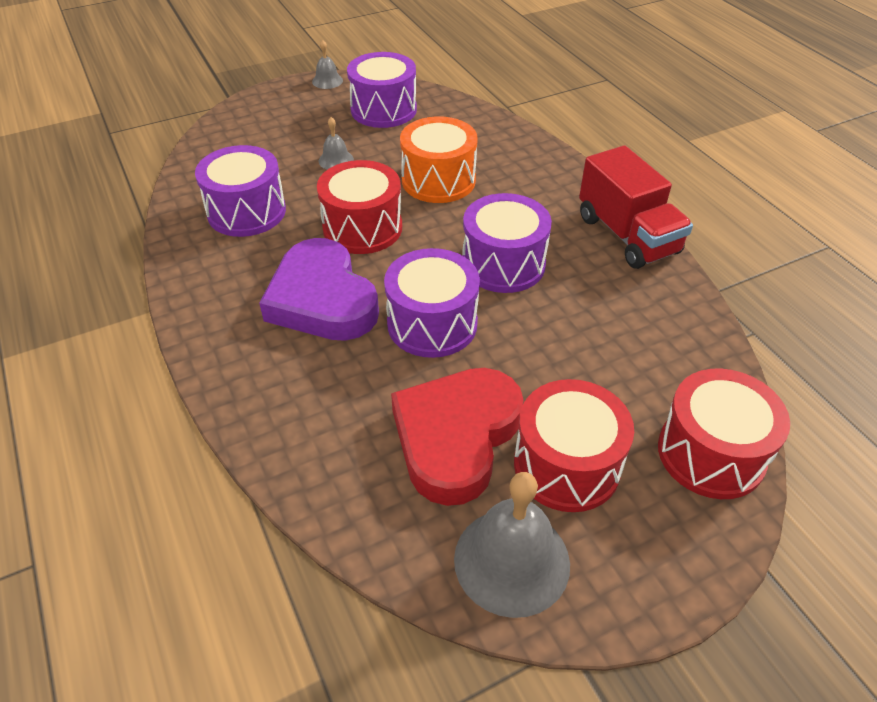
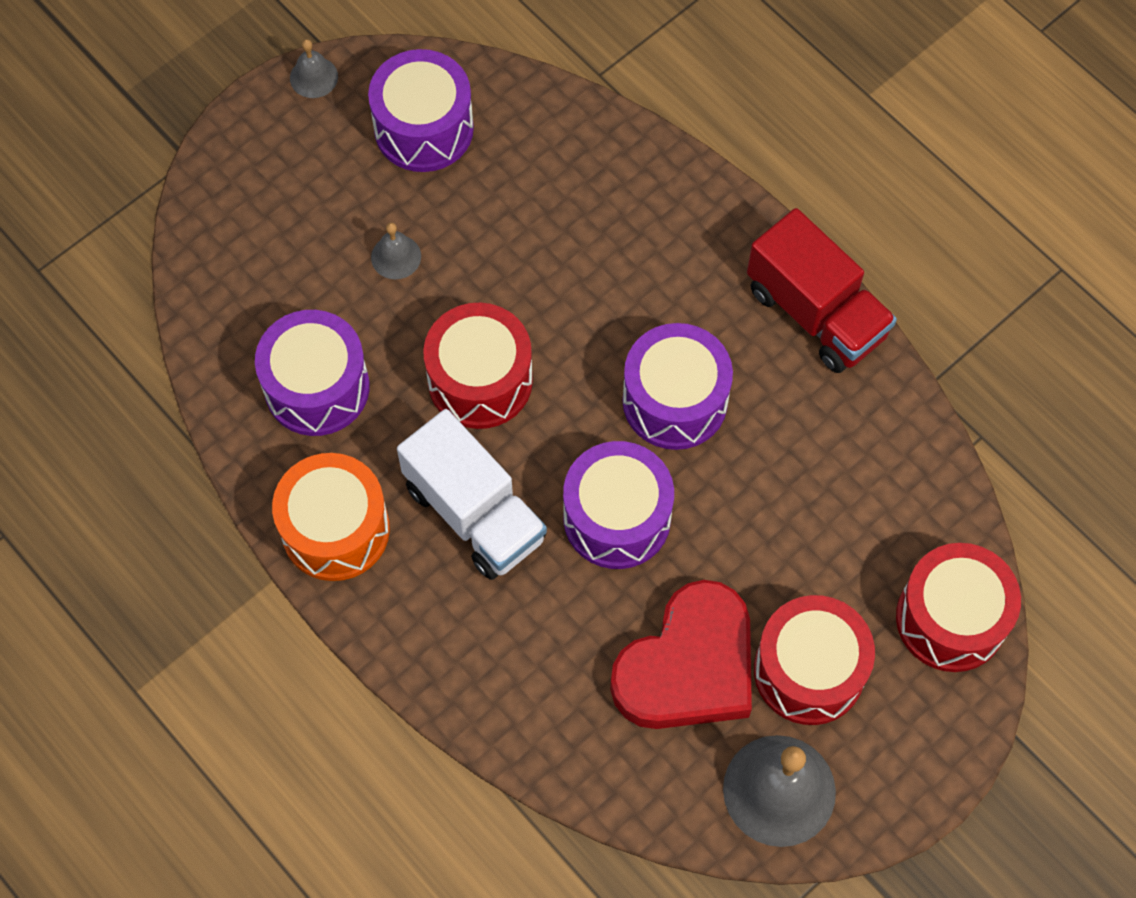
camera: 15 degrees left, 20 degrees up
(322, 299) = (475, 513): purple heart -> white truck
(438, 180) = (550, 265): orange drum -> orange drum (335, 529)
(456, 437) = (688, 666): red heart -> red heart turned 150 degrees counterclockwise

